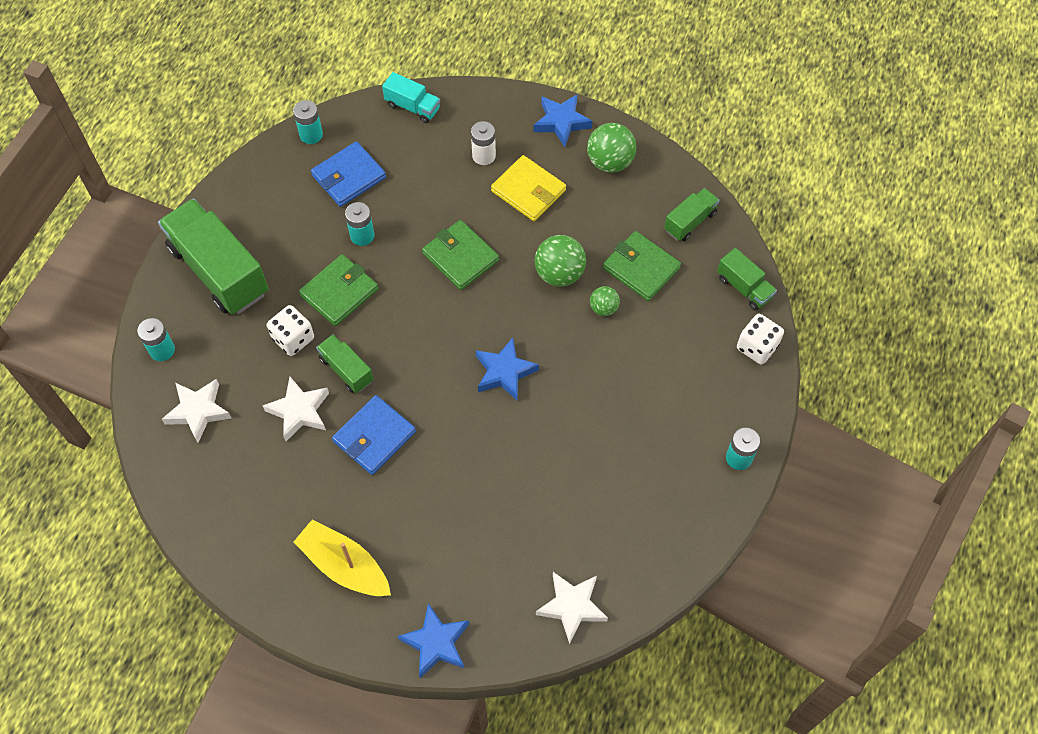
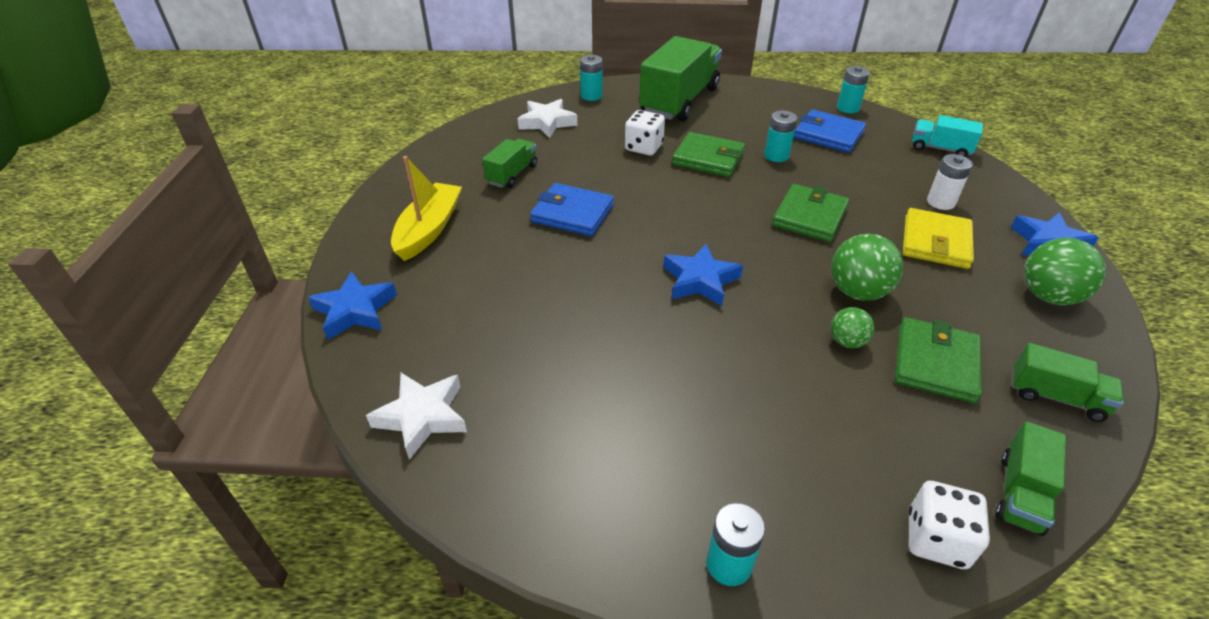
camera: 70 degrees right, 20 degrees down
(299, 411) = (575, 167): white star -> none
(346, 370) = (632, 181): green truck -> green truck (512, 174)
(412, 107) = (940, 149): turquoise truck -> turquoise truck turned 105 degrees clockwise

